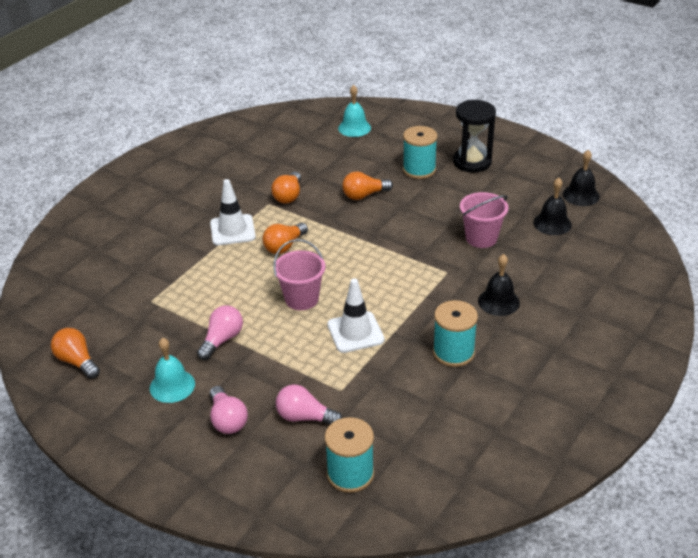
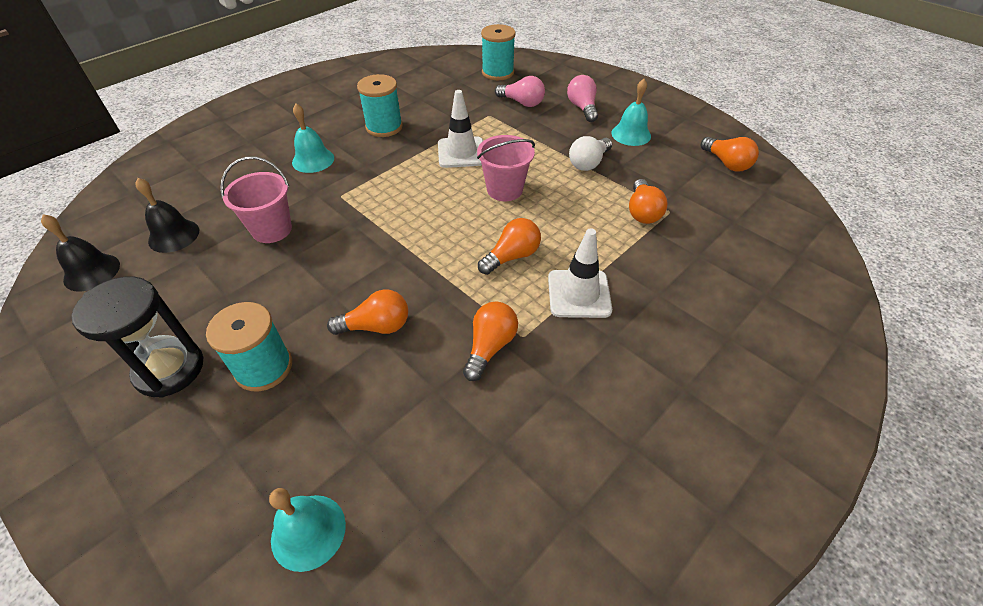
camera: 170 degrees left, 10 degrees up
(176, 296) = (642, 212): none -> orange light bulb
(222, 340) = (588, 163): pink light bulb -> white light bulb
(498, 301) = (313, 160): black bell -> turquoise bell

